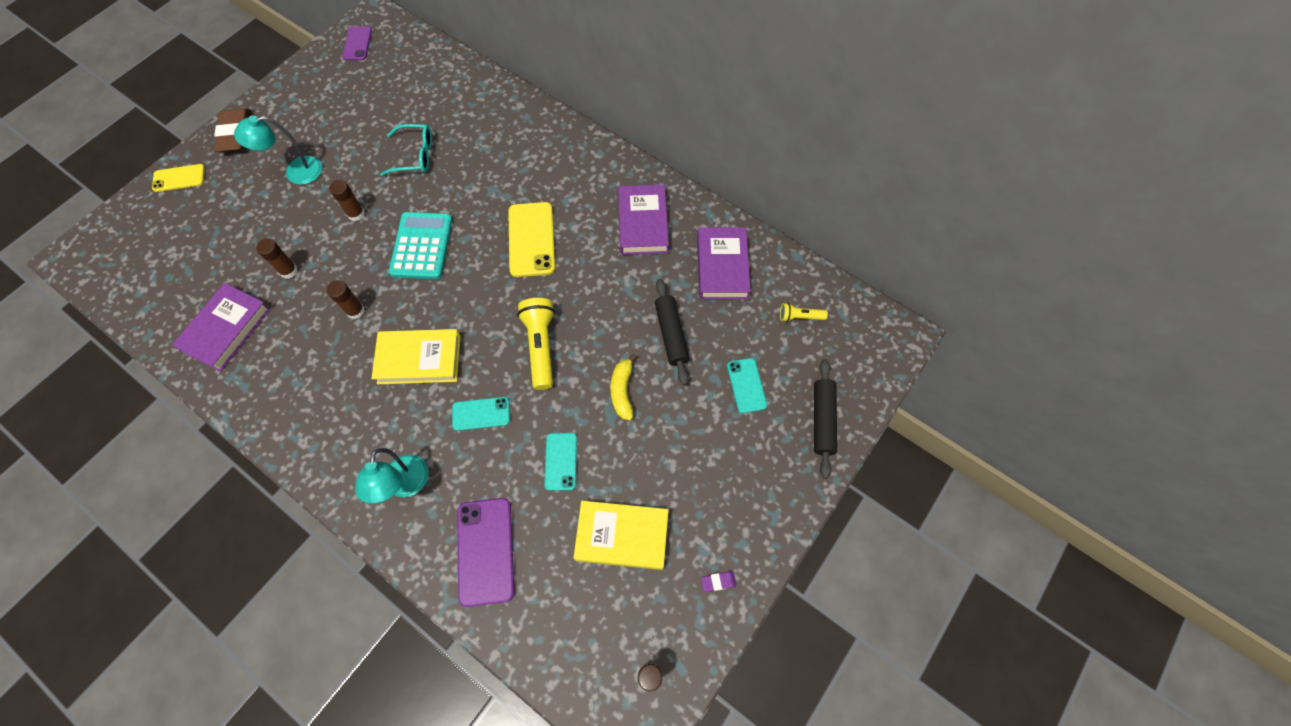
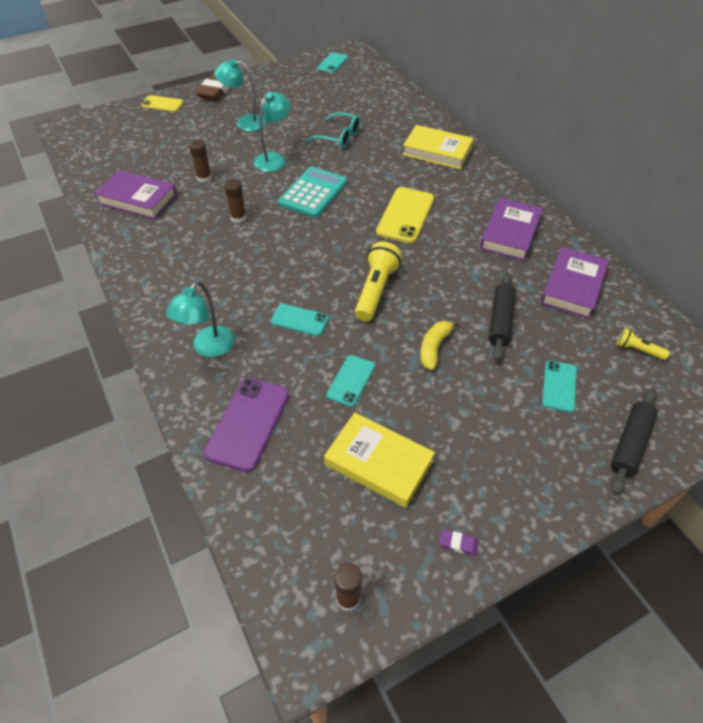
camera: 25 degrees right, 15 degrees down
(226, 329) = (138, 199): purple book -> purple book turned 60 degrees clockwise
(356, 214) = (274, 159): brown glue stick -> turquoise lamp
(357, 43) = (332, 63): purple phone -> turquoise phone
(419, 359) = (269, 265): yellow book -> yellow book (437, 151)

